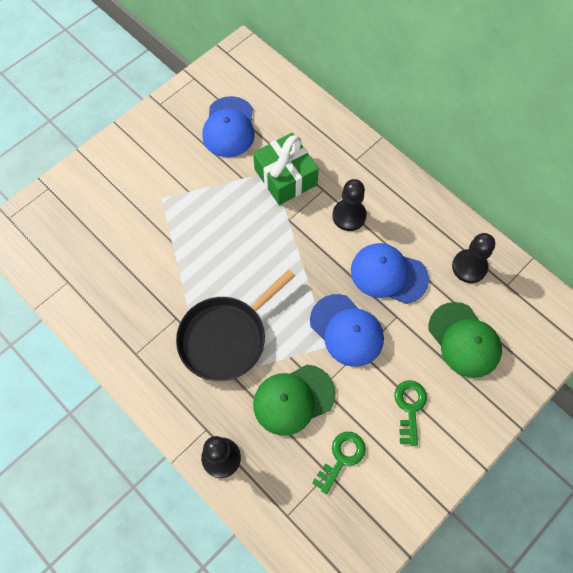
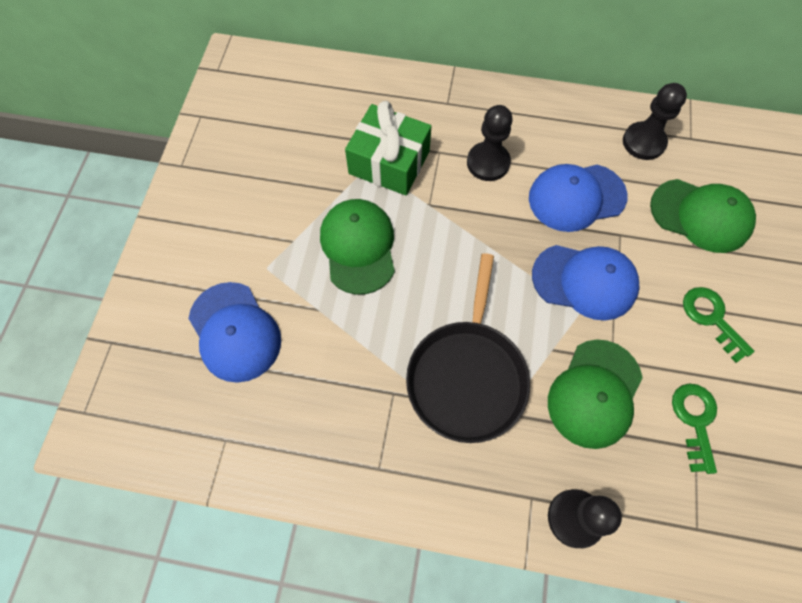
camera: 35 degrees left, 0 degrees up
(224, 219) = (358, 247): none -> green cap
(229, 127) = (283, 146): blue cap -> blue cap (235, 332)

